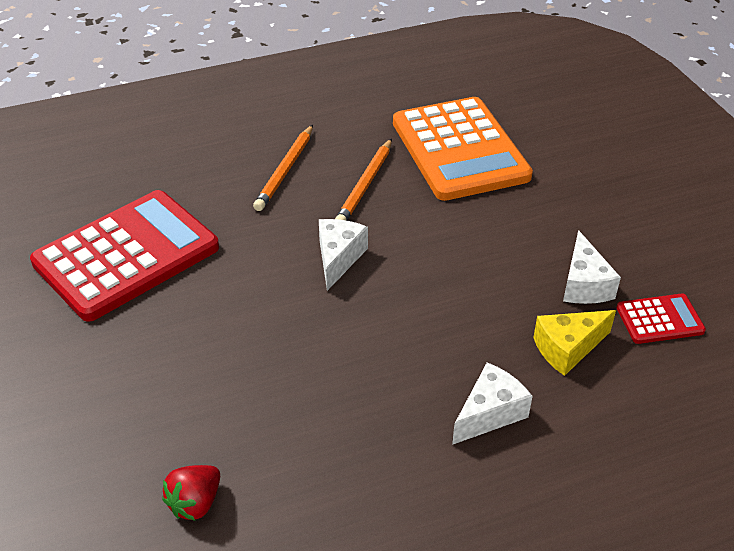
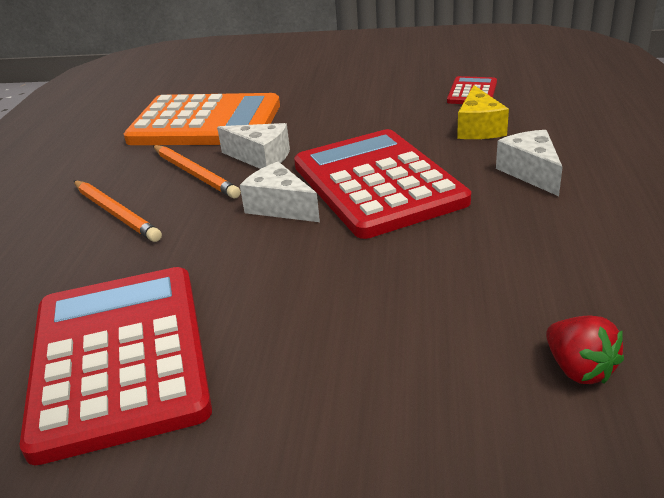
camera: 60 degrees left, 10 degrees down
(408, 306) = (377, 183): none -> red calculator
(584, 284) = (415, 109): white cheese -> white cheese (261, 158)

